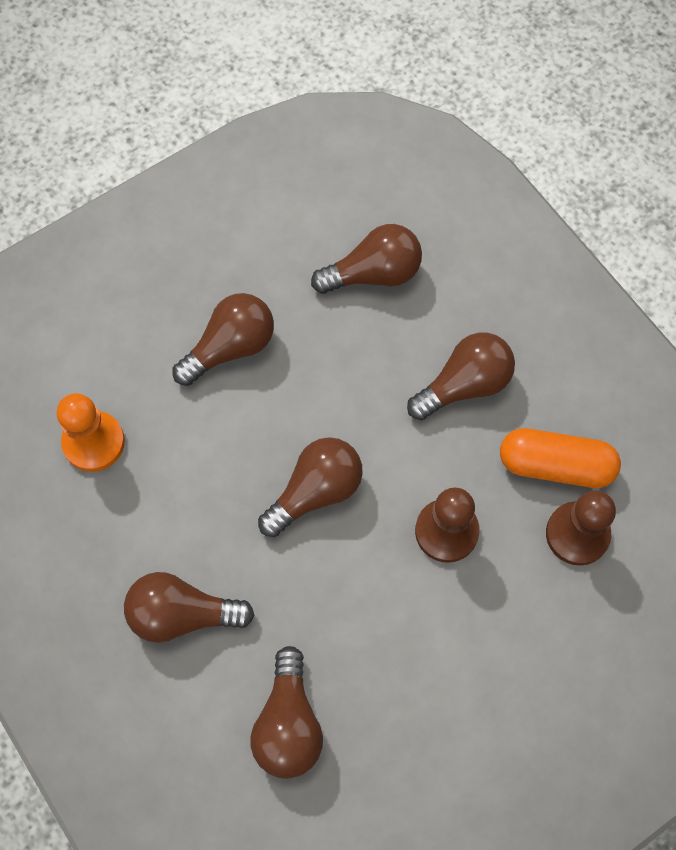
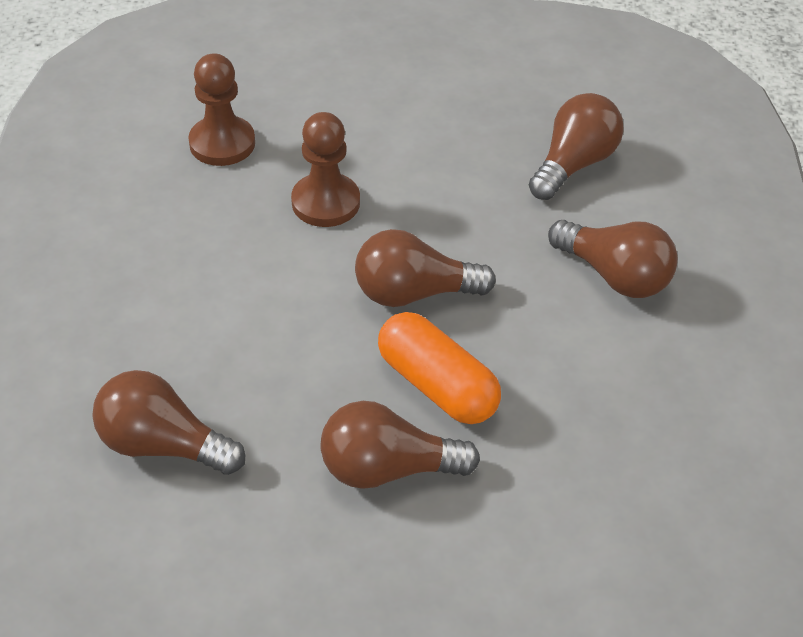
camera: 145 degrees left, 20 degrees down
(94, 442) = (611, 466): orange pawn -> none
(464, 385) = (189, 291): brown light bulb -> none
(555, 465) = (183, 192): orange capsule -> orange capsule (437, 385)

